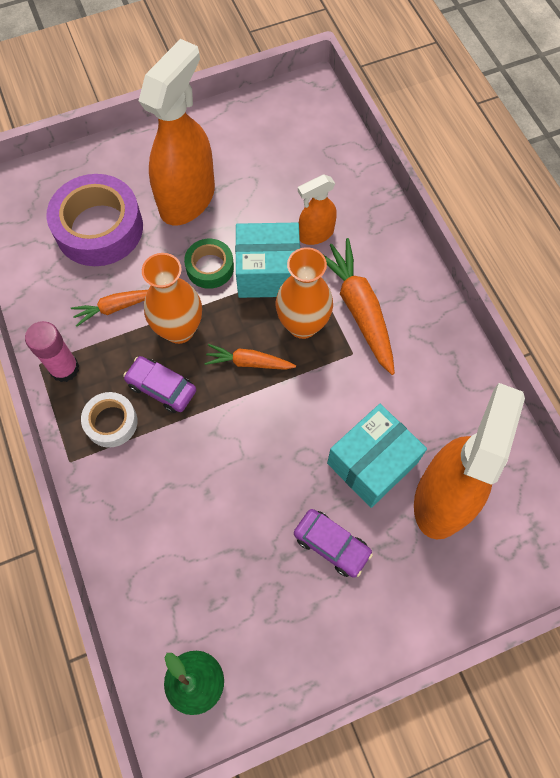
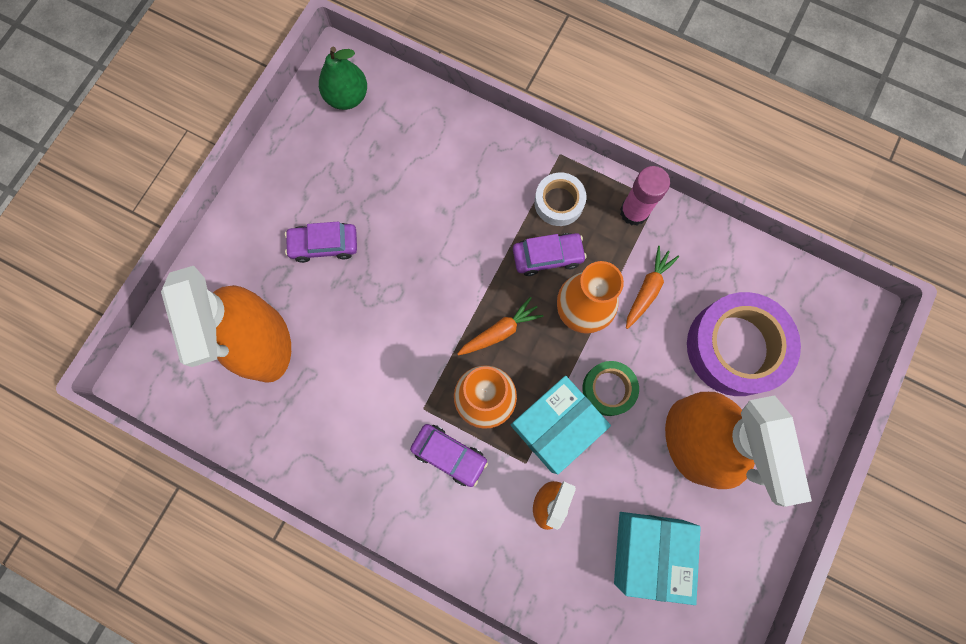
camera: 140 degrees right, 10 degrees up
(359, 309) = (449, 455): orange carrot -> purple car
(372, 463) = (338, 328): turquoise box -> turquoise box (648, 551)

